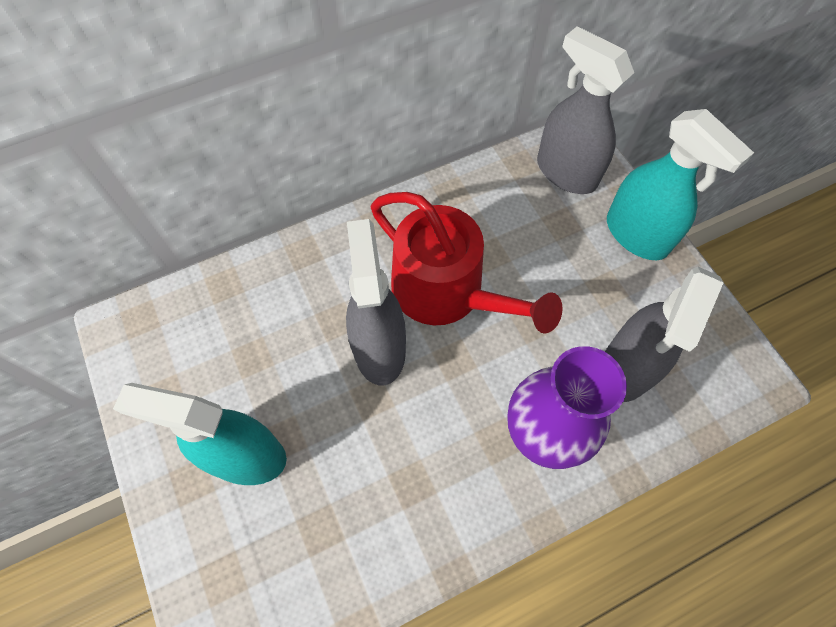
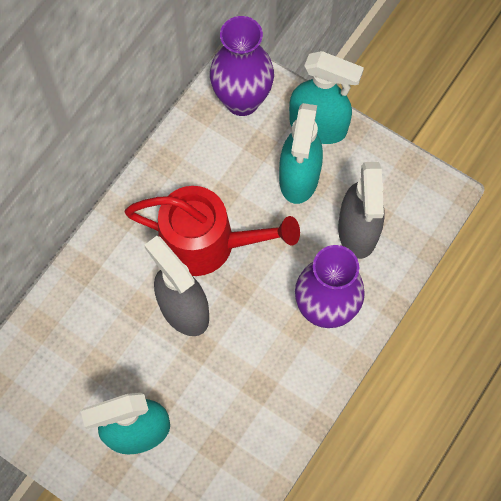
camera: 30 degrees left, 5 degrees up
(566, 172) = (242, 100): grey spray bottle -> purple vase
(587, 276) = (299, 177): none -> turquoise spray bottle

